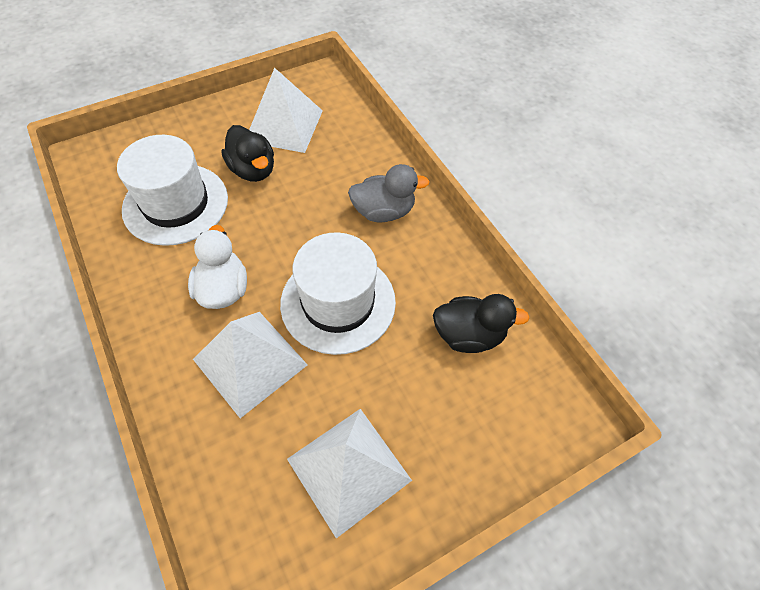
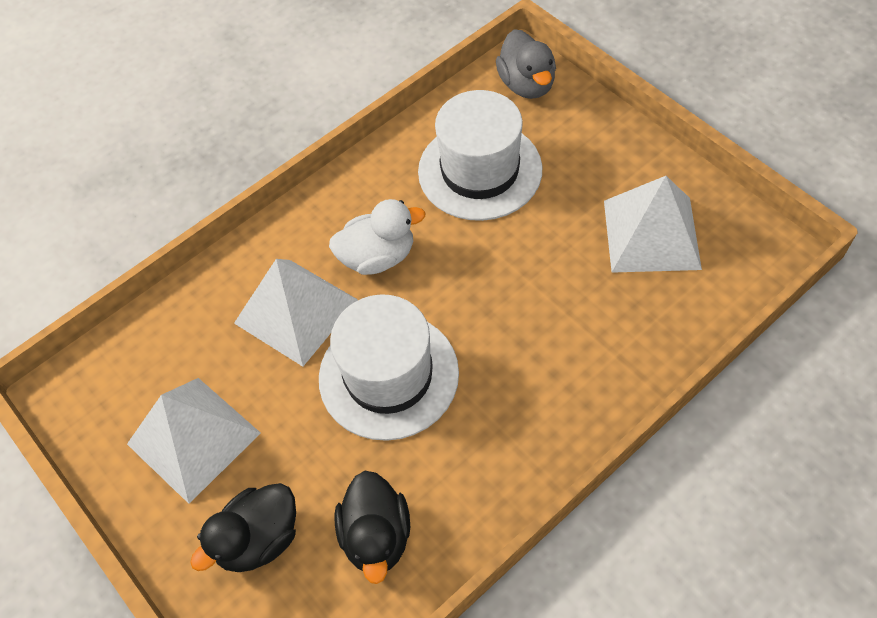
camera: 85 degrees right, 0 degrees up
(253, 170) = (559, 226): black duck -> black duck (259, 539)
(383, 211) = (543, 392): grey duck -> grey duck (527, 84)

